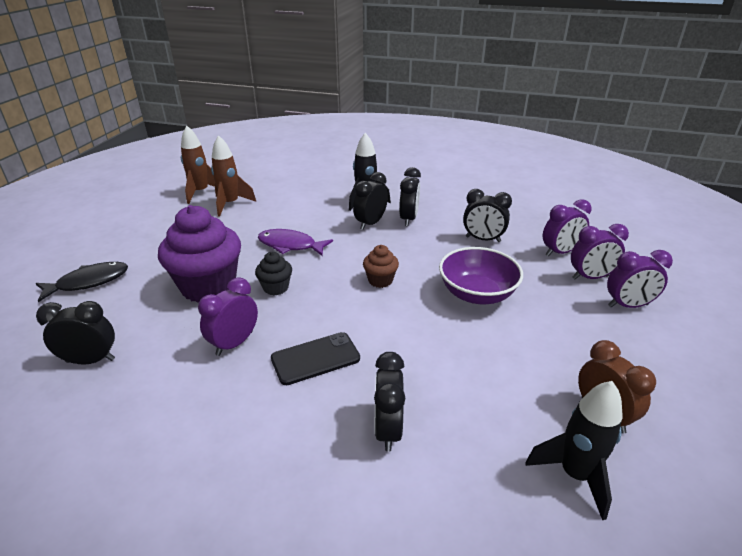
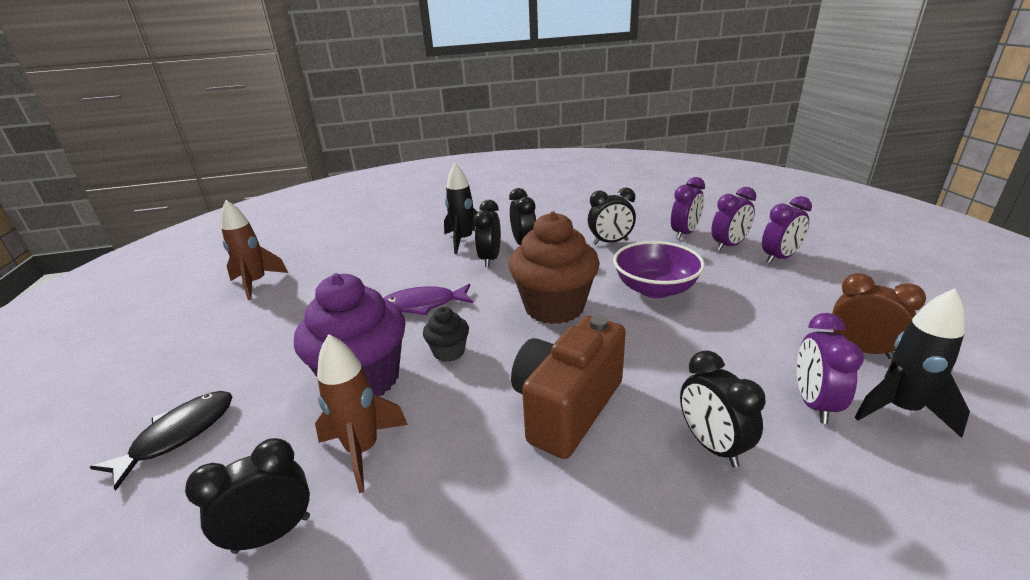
camera: 25 degrees left, 5 degrees down
(230, 204) = (308, 285): brown rocket -> brown rocket (363, 450)
(234, 343) = (458, 429): purple clock -> purple clock (814, 403)
(315, 358) = (567, 407): black phone -> brown camera
(380, 280) = (554, 307): brown cupcake -> brown cupcake, size x2.13

